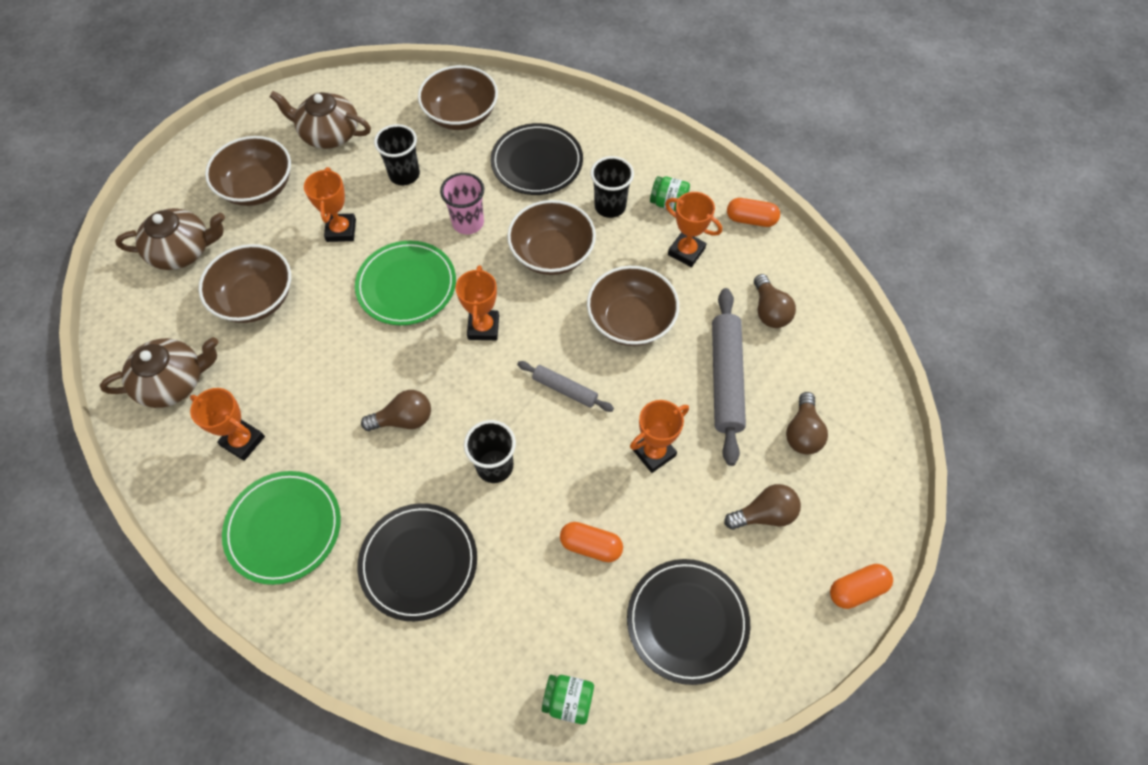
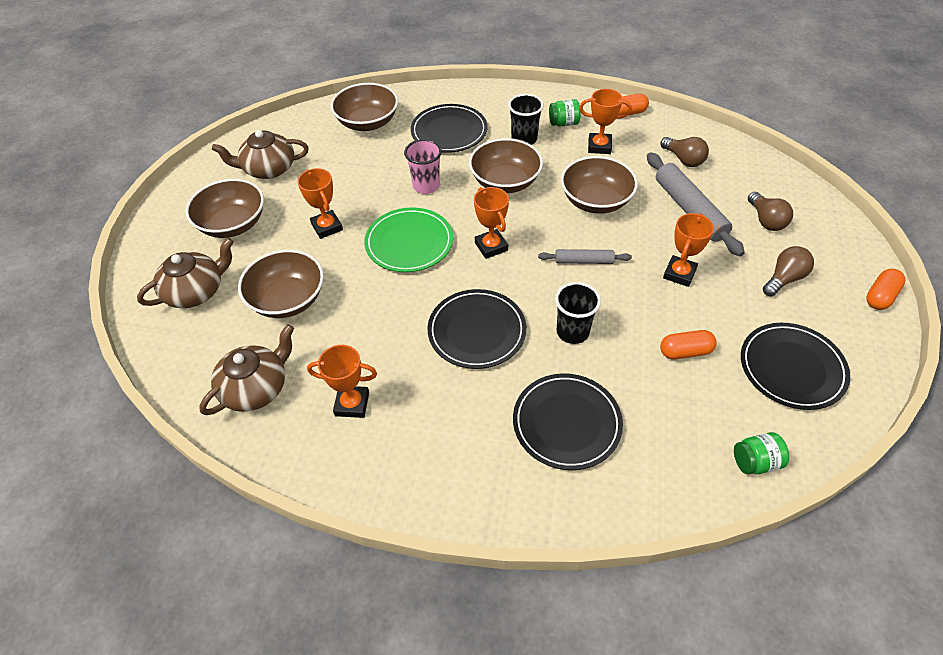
camera: 25 degrees left, 10 degrees down
(284, 528) = (436, 451): green plate -> none
(403, 419) = (477, 331): brown light bulb -> black plate
(404, 175) = (351, 174): black cup -> none

